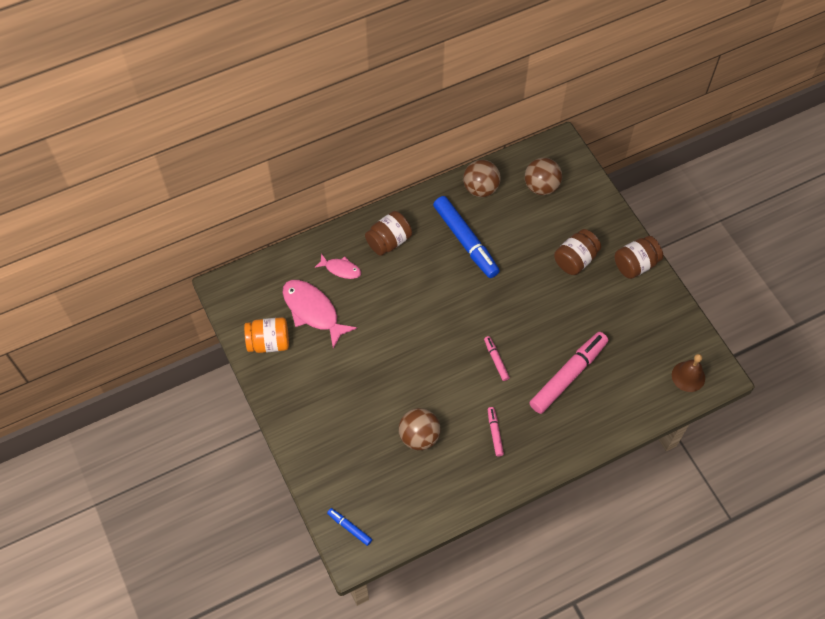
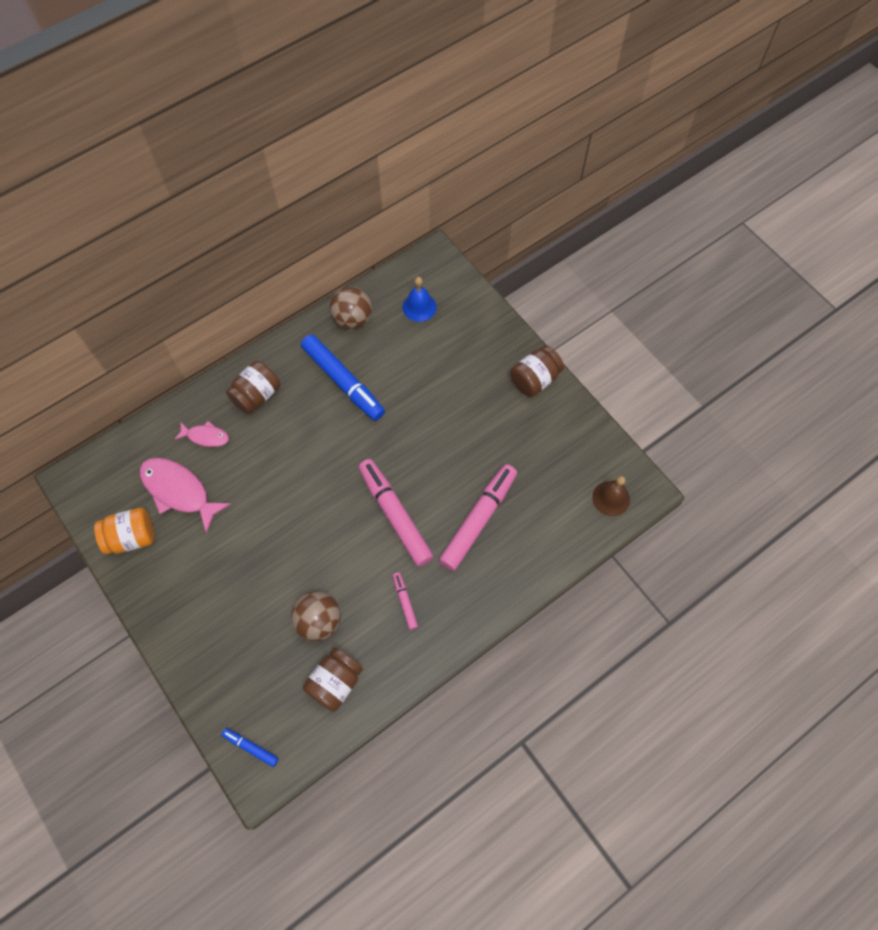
camera: 10 degrees left, 5 degrees up
(496, 360) = (395, 515): pink marker -> pink marker, size x2.15
(541, 186) = (419, 307): brown ball -> blue bell
(575, 260) = (468, 384): brown jar -> brown jar (335, 682)

